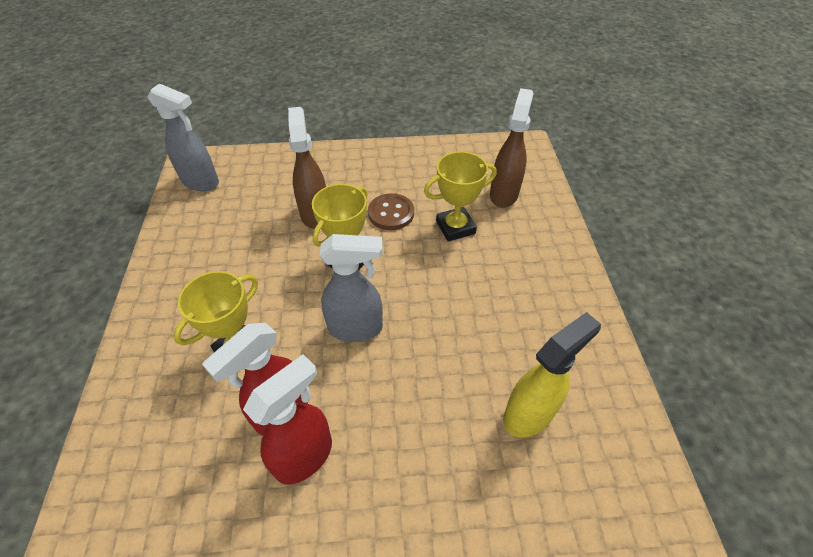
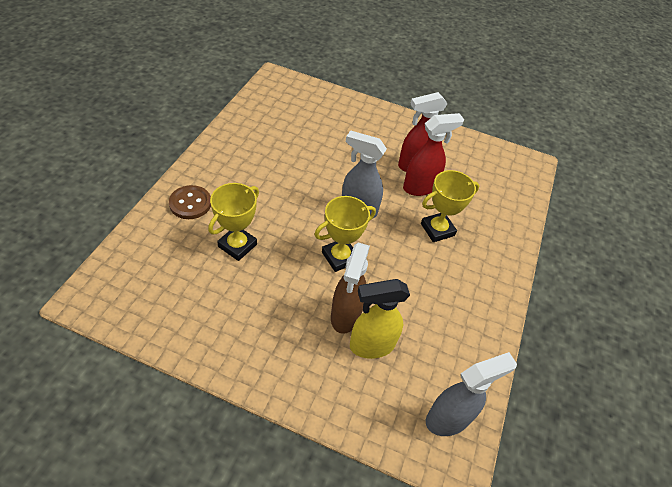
camera: 160 degrees left, 0 degrees up
(201, 182) = (448, 418): grey spray bottle -> grey spray bottle turned 105 degrees clockwise
(391, 213) = (279, 284): brown button -> brown button (190, 203)
(455, 227) = (237, 245): yellow trophy -> yellow trophy turned 60 degrees counterclockwise
(504, 194) = (168, 256): brown spray bottle -> none
(529, 414) = (291, 133): yellow spray bottle -> yellow spray bottle (371, 345)

